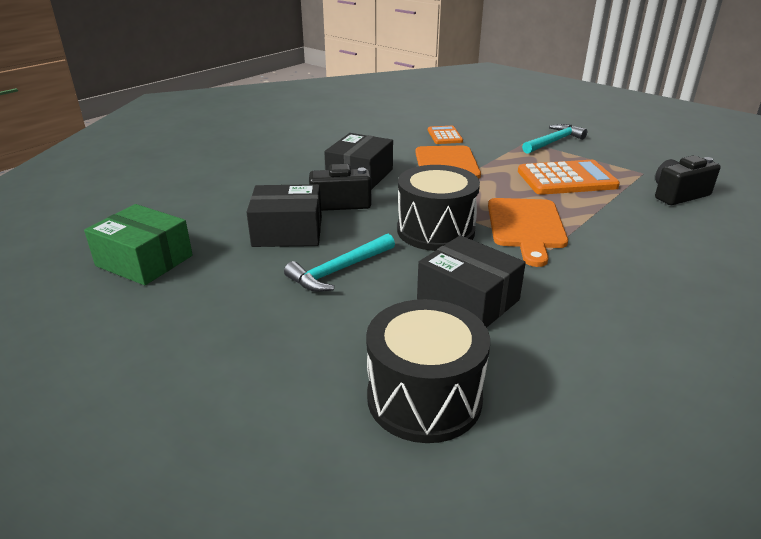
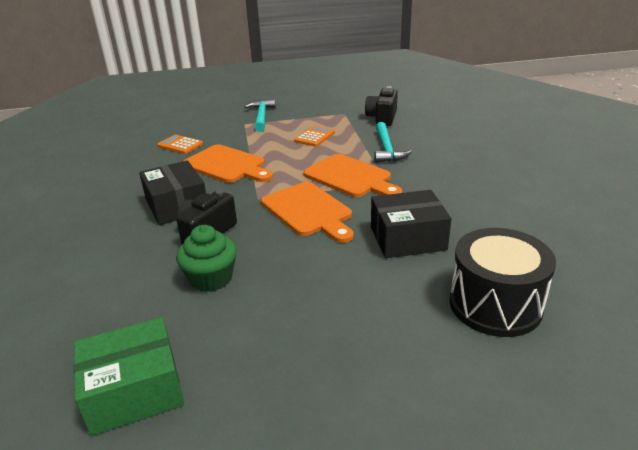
camera: 50 degrees left, 0 degrees up
(287, 232) = (211, 278): black box -> green cupcake
(339, 270) = (305, 276): turquoise hammer -> turquoise hammer (386, 149)
(435, 230) = (308, 211): black drum -> orange cutting board
(566, 179) = (314, 137): orange calculator -> orange calculator, size x0.56

